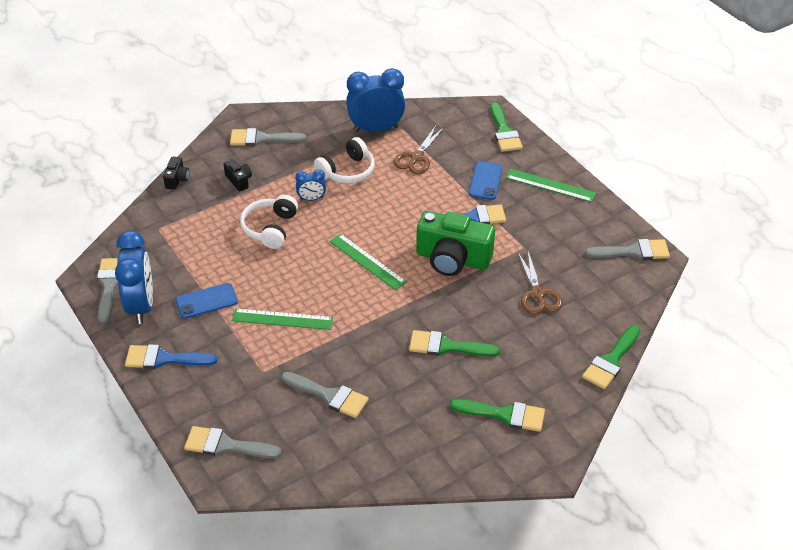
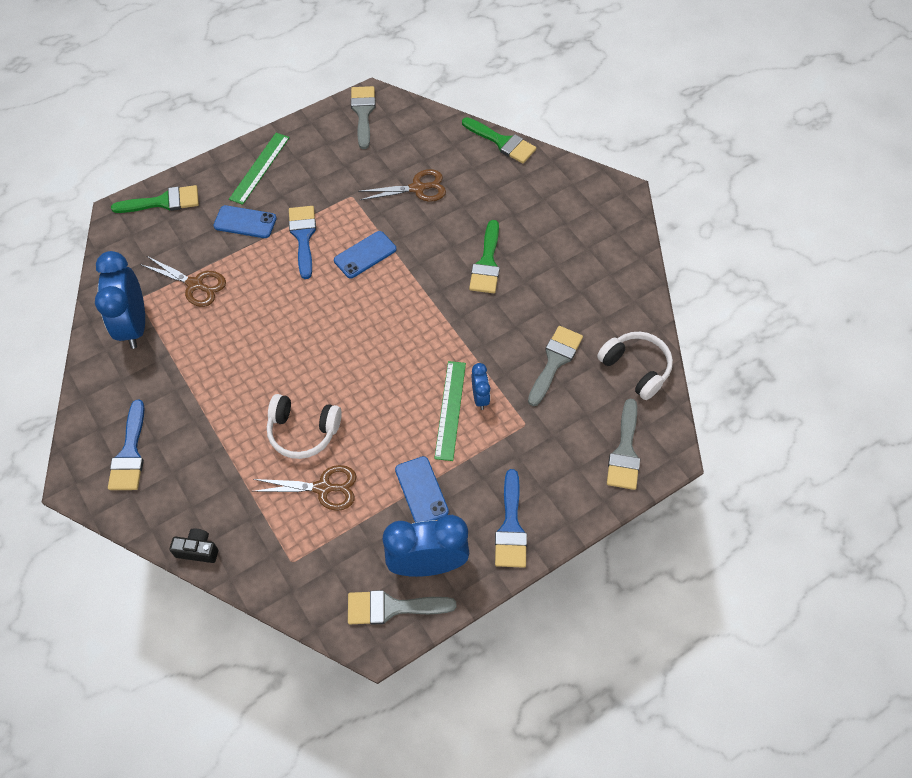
camera: 90 degrees left, 15 degrees up
(217, 242) = (323, 488): none -> brown scissors
(239, 180) = (210, 473): black camera -> none
(261, 139) = (130, 453): grey brush -> blue brush
(311, 199) = (255, 390): blue clock -> blue clock (480, 397)
(347, 171) = (210, 354): white headphones -> white headphones (636, 368)
(367, 261) = (364, 331): green ruler -> none
(452, 259) = (365, 255): green camera -> blue phone
(504, 415) = (569, 222): green brush -> none

